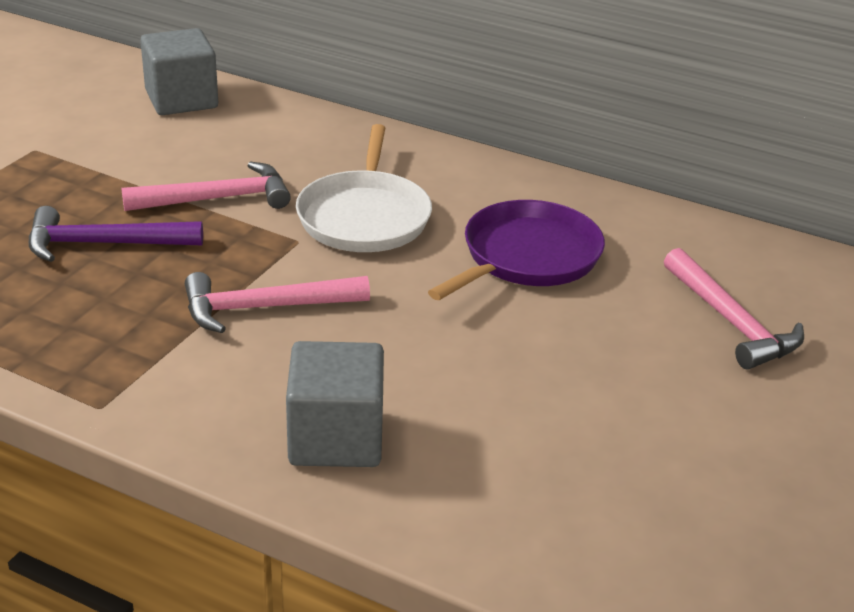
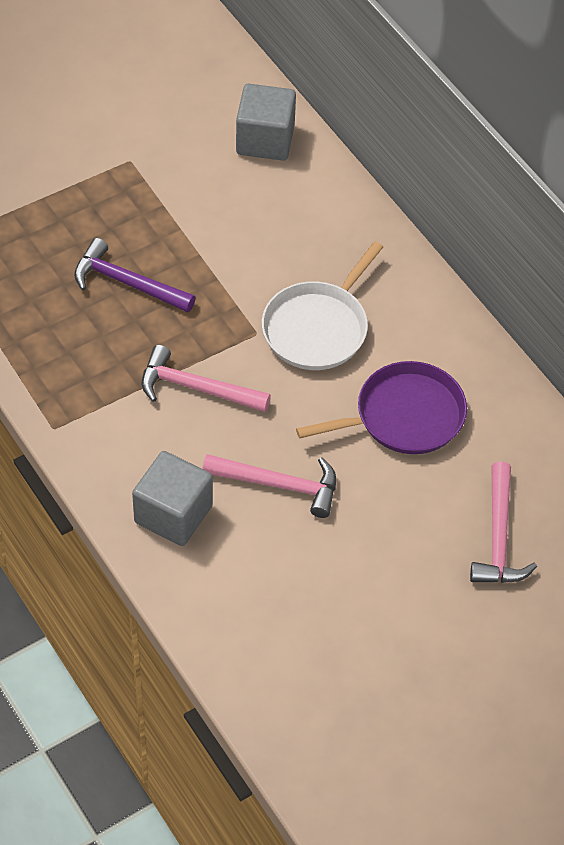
camera: 30 degrees right, 20 degrees up
(218, 199) = (227, 267): pink hammer -> pink hammer (279, 485)

